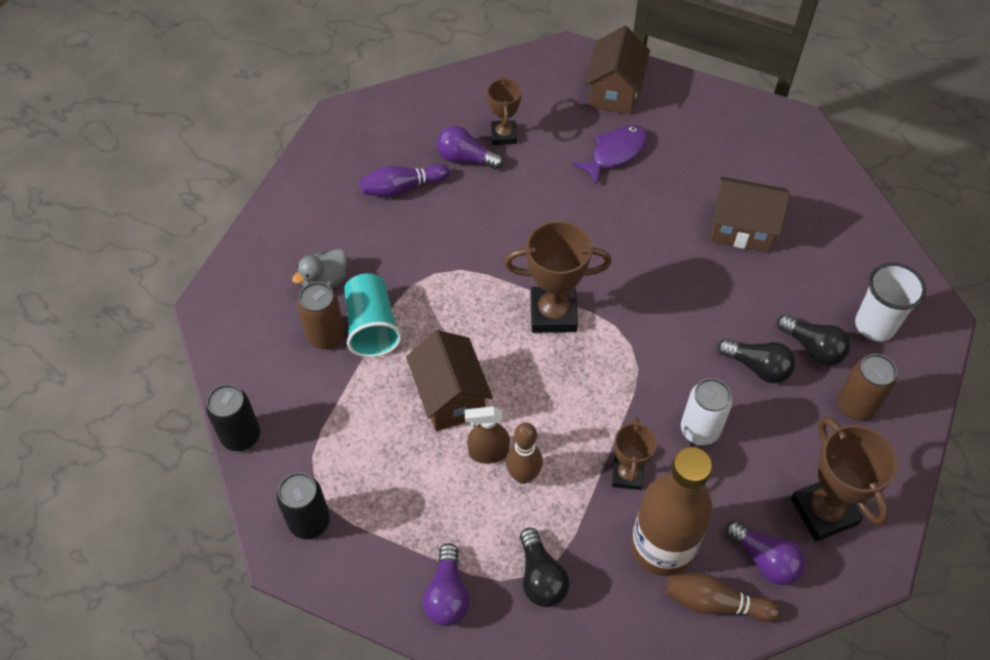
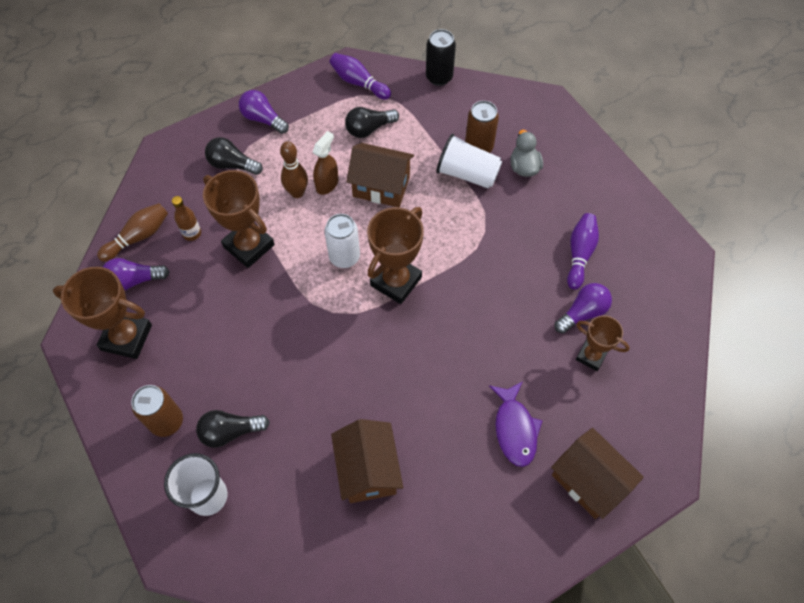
camera: 125 degrees right, 5 degrees up
(309, 522) = (358, 83): black can -> purple bowling pin
(371, 326) = (467, 174): turquoise cup -> white cup
(627, 475) = (249, 246): brown trophy -> brown trophy, size x1.64
(662, 547) = (192, 233): brown bottle -> brown bottle, size x0.41
(699, 430) = (239, 308): white can -> white can (344, 257)
(742, 228) = (368, 470): brown house -> brown house turned 60 degrees counterclockwise
(757, 367) = (249, 380): black light bulb -> black light bulb (369, 129)

